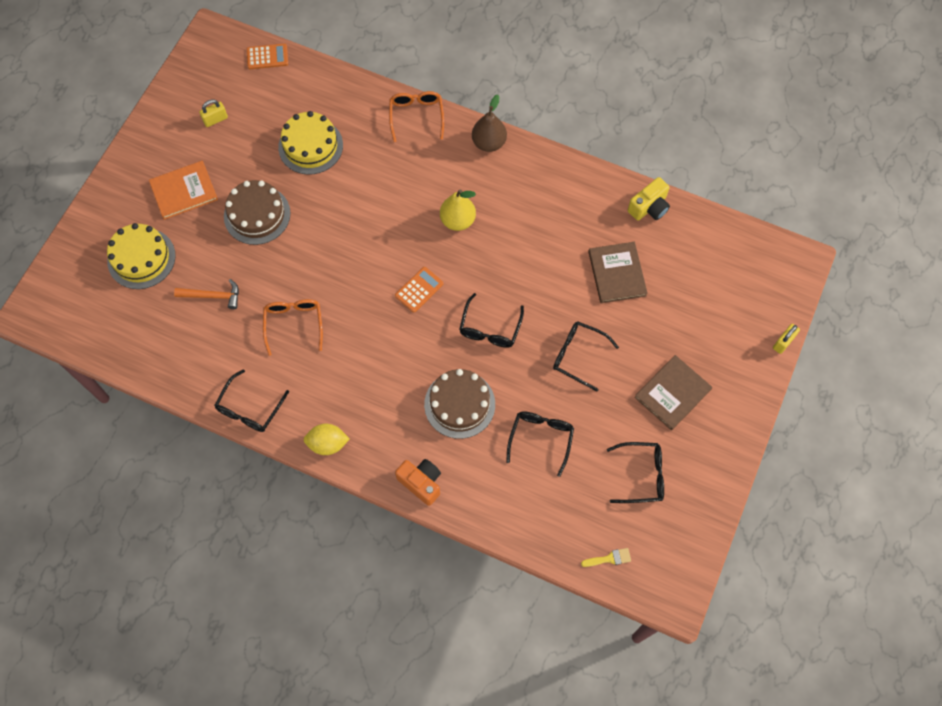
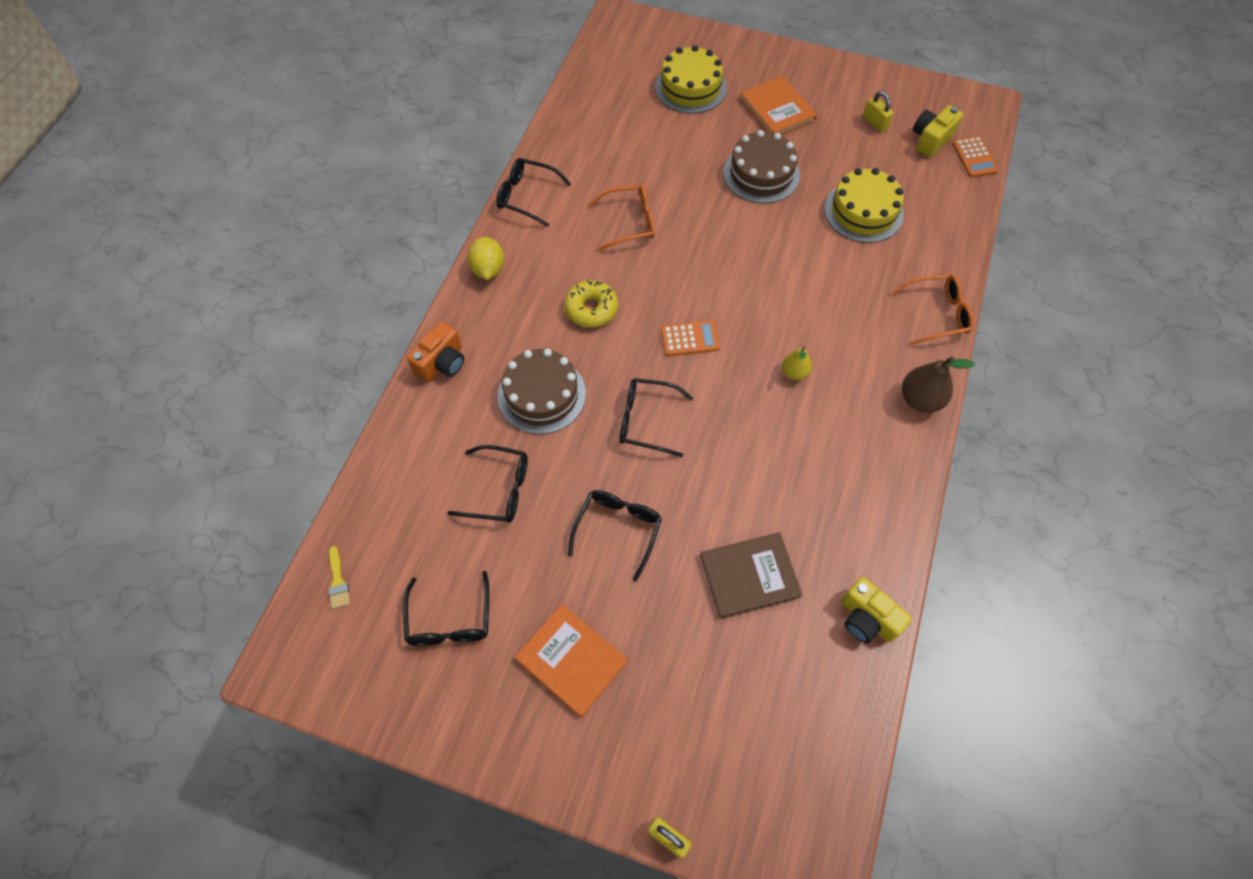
camera: 85 degrees right, 5 degrees down
(213, 296) = (655, 149): orange hammer -> none
(242, 83) = (931, 139): none -> yellow camera
(381, 361) = (591, 309): none -> yellow donut
(419, 290) = (690, 339): orange calculator -> orange calculator turned 45 degrees counterclockwise
(457, 220) = (794, 372): yellow pear -> yellow pear, size x0.62
(672, 393) = (571, 660): brown book -> orange book

